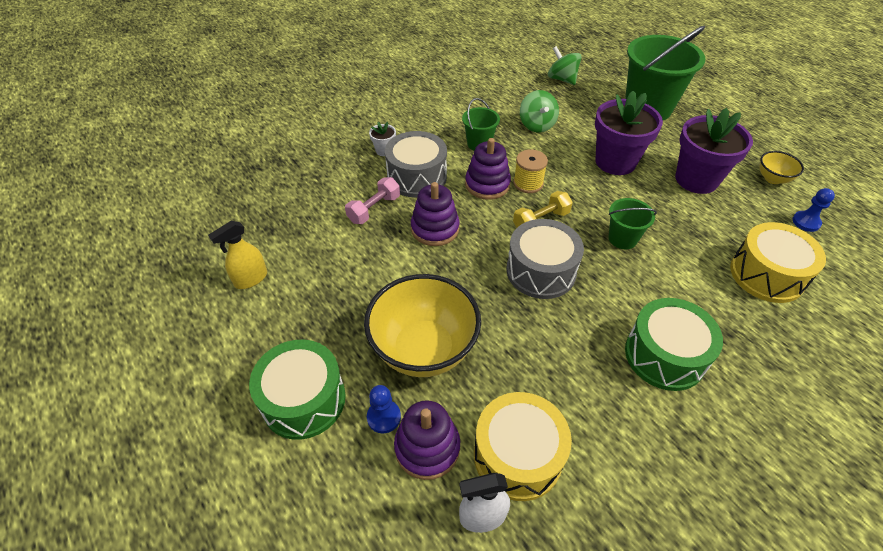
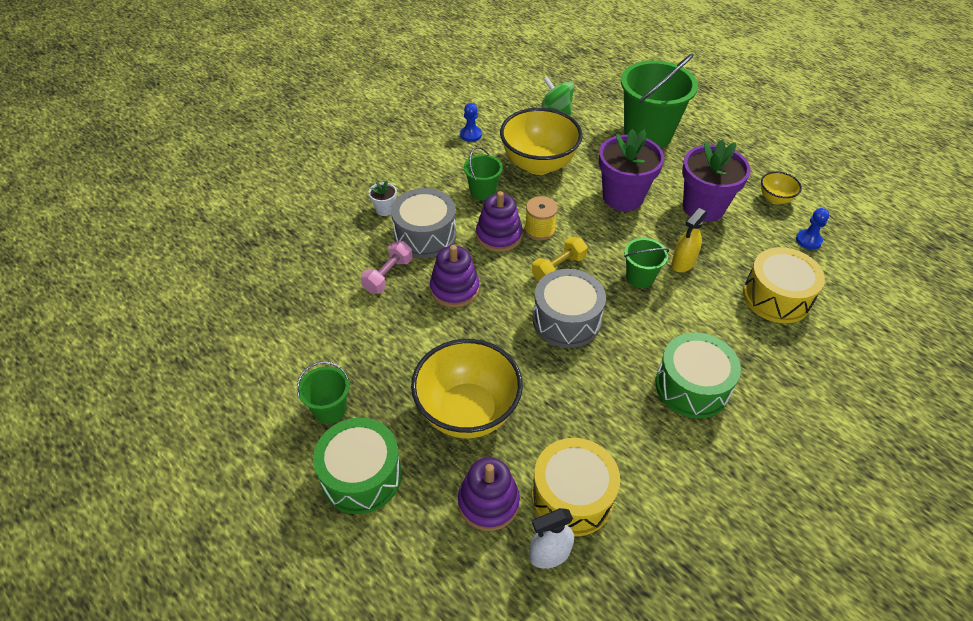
camera: 10 degrees left, 0 degrees up
(250, 279) = (277, 364): yellow spray bottle -> yellow spray bottle (683, 263)
(289, 329) = (330, 409): none -> green bucket
(384, 417) = (442, 481): blue pawn -> blue pawn (471, 135)
(537, 125) = (538, 164): green spinning top -> yellow bowl

